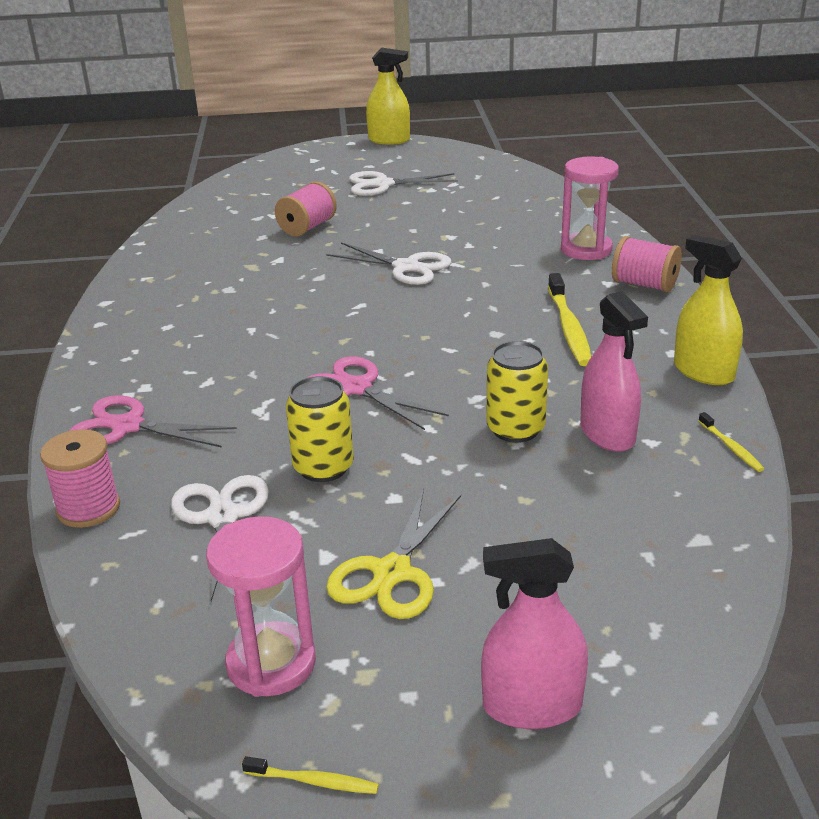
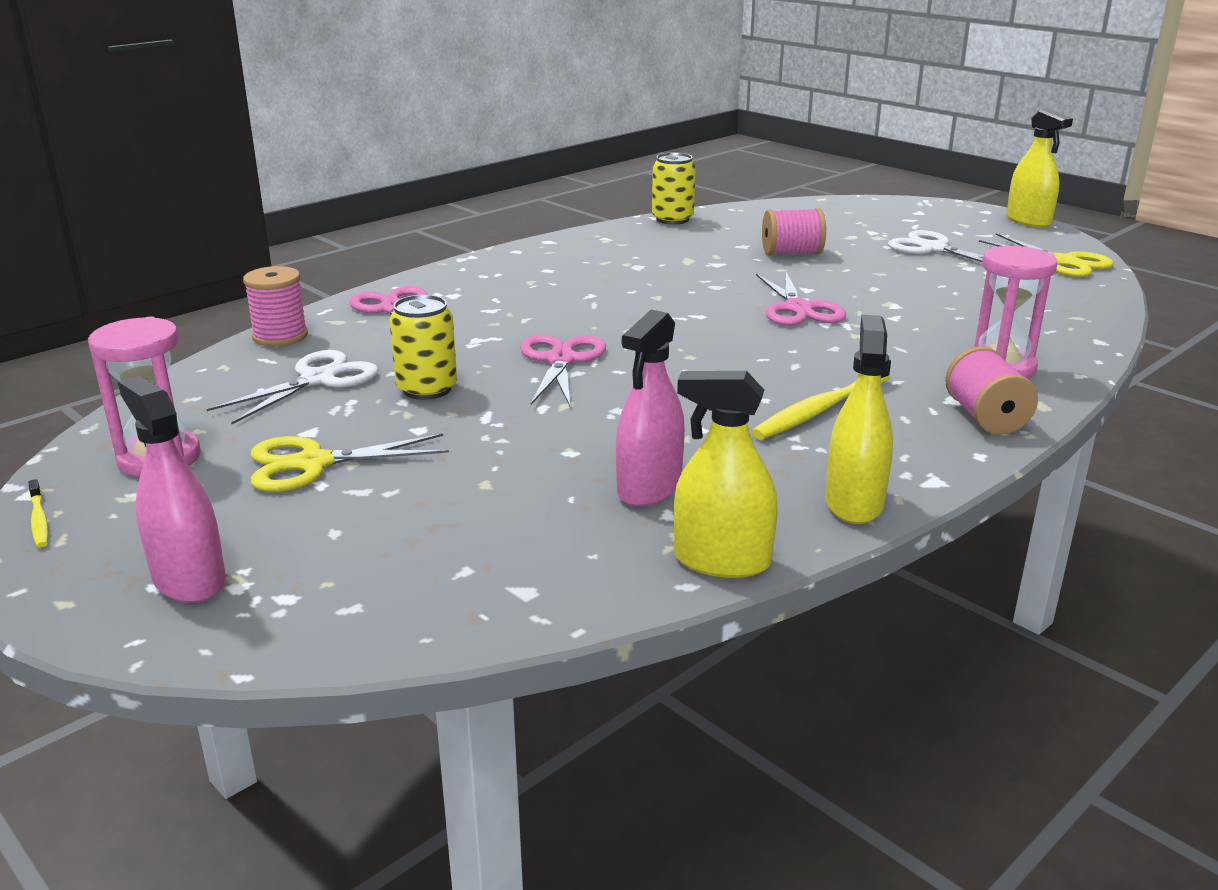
camera: 50 degrees right, 5 degrees down
(406, 267) = (798, 309): white scissors -> pink scissors
(468, 163) = (1062, 262): none -> yellow scissors
(515, 429) = (593, 443): yellow can -> yellow can (672, 219)
(731, 447) = (722, 561): yellow toothbrush -> yellow spray bottle

